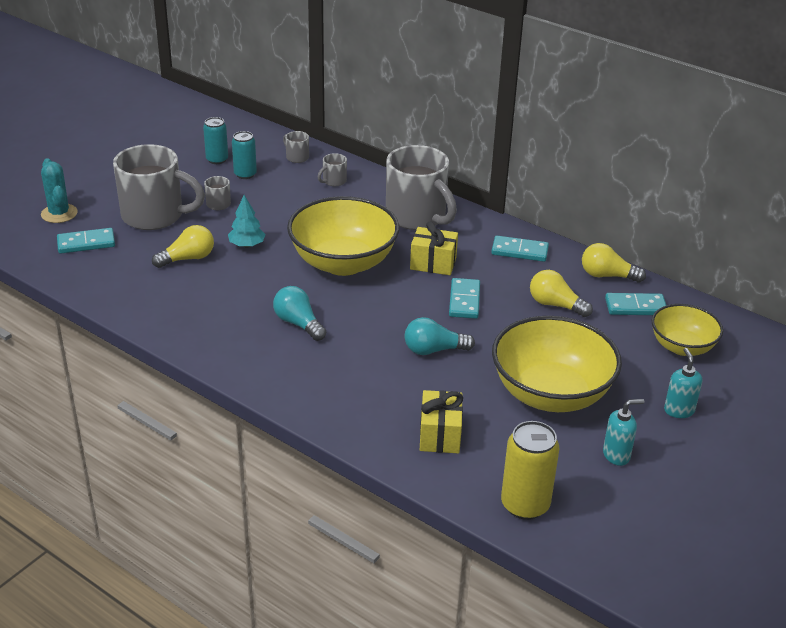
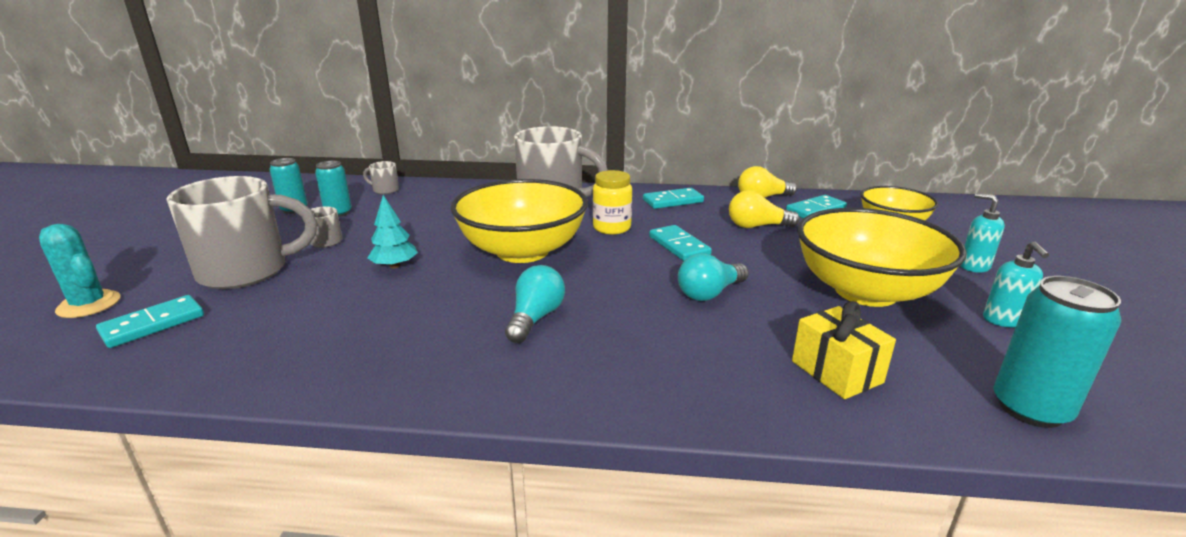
camera: 30 degrees left, 10 degrees down
(188, 258) = (326, 298): yellow light bulb -> none
(298, 323) = (535, 318): turquoise light bulb -> turquoise light bulb turned 90 degrees clockwise
(333, 181) = (442, 197): grey mug -> none
(433, 263) = (611, 228): yellow gift -> yellow jar
(525, 505) = (1030, 408): yellow can -> turquoise can
(616, 455) = (1003, 320): turquoise soap dispenser -> turquoise soap dispenser turned 135 degrees clockwise

